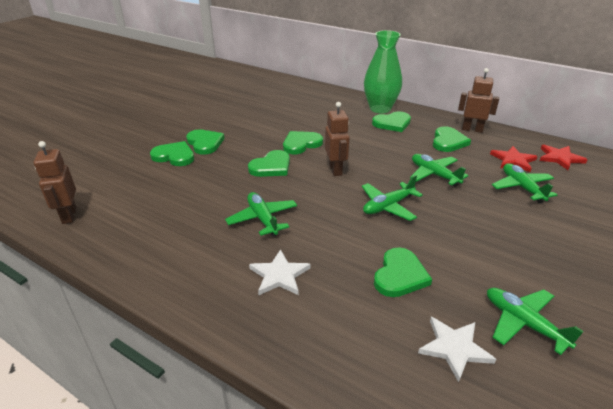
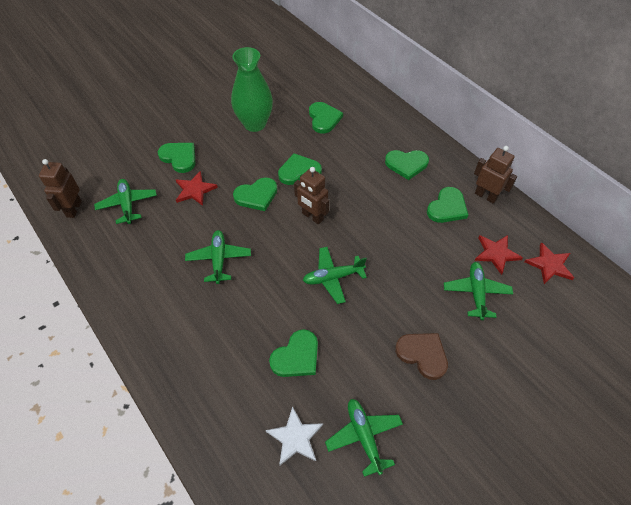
camera: 20 degrees right, 20 degrees up
(204, 175) = (195, 190): none -> red star
(205, 143) = (212, 146): green heart -> green heart (324, 119)
(279, 275) = (203, 324): white star -> none
(336, 170) = (312, 216): brown robot -> brown robot turned 120 degrees clockwise
(380, 109) = (408, 137): green vase -> green vase (255, 124)
(434, 175) = (401, 250): green plane -> green plane (127, 204)
(518, 241) = (422, 354): none -> brown heart

